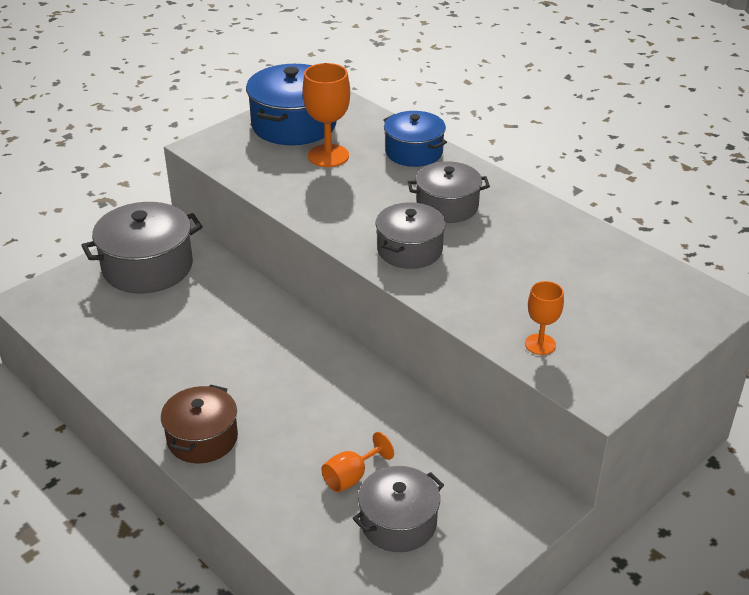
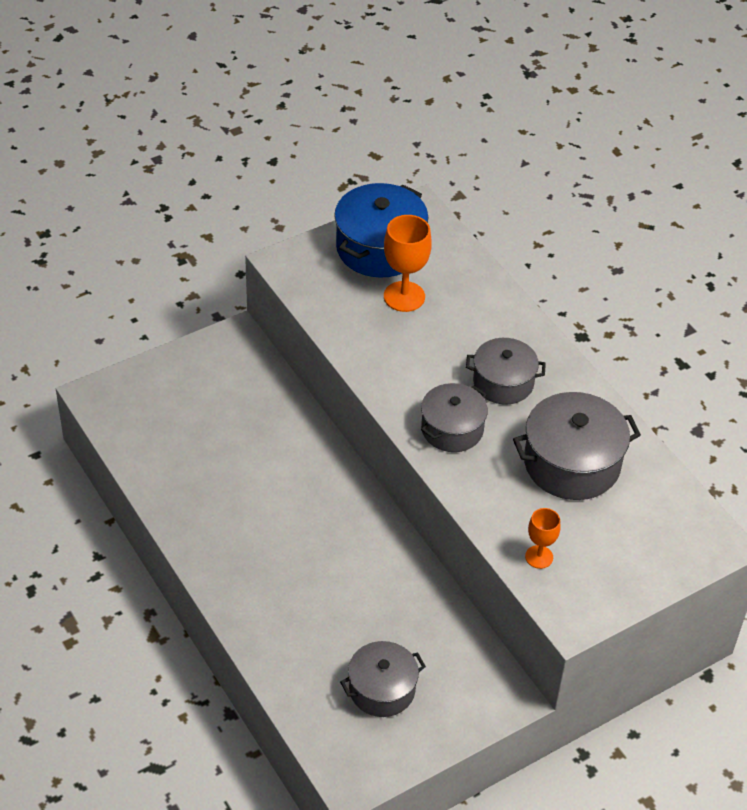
camera: 10 degrees right, 10 degrees up
(147, 267) = (212, 376): grey pot -> grey pot (572, 463)
(202, 438) = (231, 575): brown pot -> none
(351, 477) = (352, 638): orange goblet -> none
(414, 152) = (490, 306): blue pot -> none

